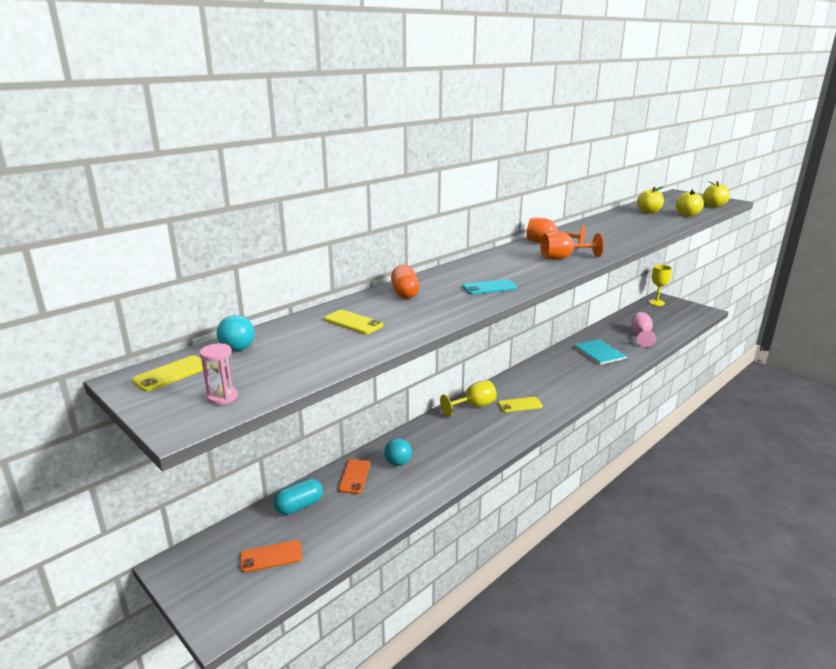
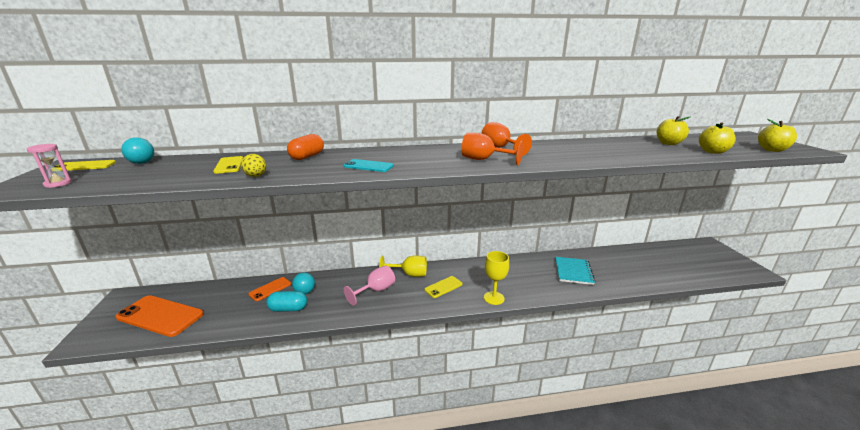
camera: 35 degrees right, 0 degrees up
(271, 557) = (160, 316): orange phone -> orange phone, size x1.89
(299, 506) = (218, 293): turquoise capsule -> turquoise capsule (288, 309)
(419, 324) = (256, 176): none -> yellow egg
(520, 405) = (443, 287): yellow phone -> yellow phone turned 60 degrees counterclockwise
(641, 335) = (639, 270): pink goblet -> pink goblet (376, 291)
(656, 302) = (698, 247): yellow goblet -> yellow goblet (494, 298)

